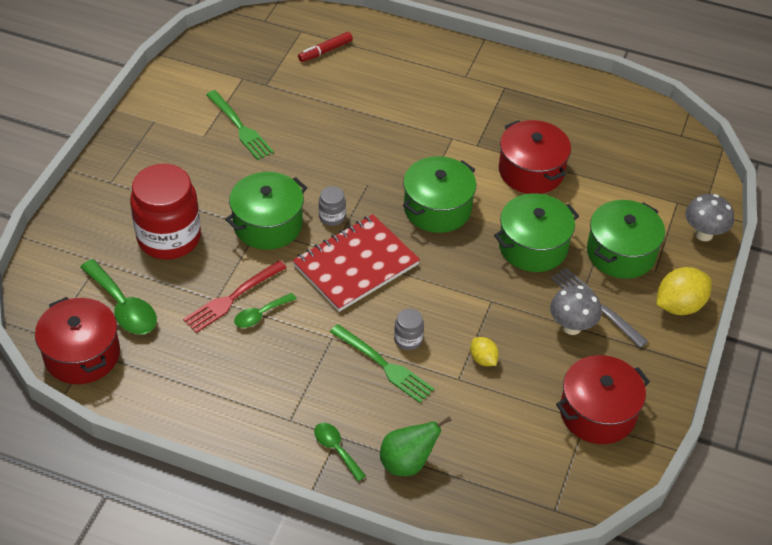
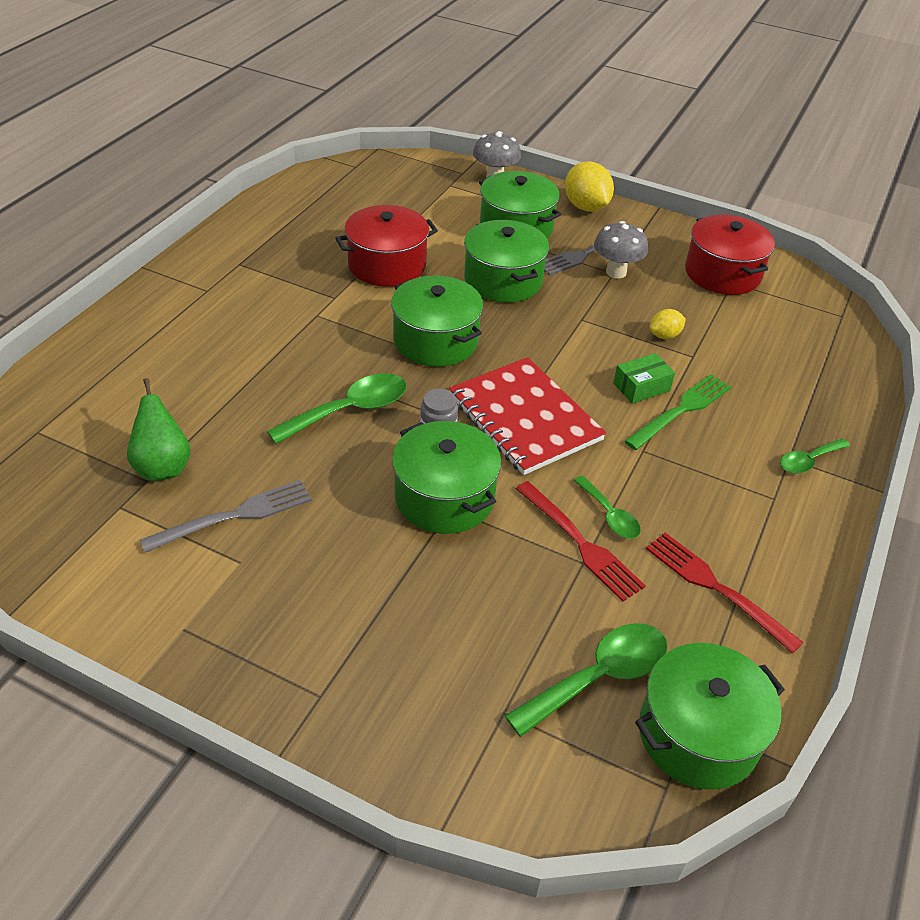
camera: 85 degrees left, 5 degrees down
(82, 354) = (698, 734): red pot -> green pot
(169, 238) = (459, 614): red jar -> none
(197, 373) = (716, 588): none -> red fork
(240, 127) = (234, 516): green fork -> grey fork
(325, 51) = (98, 409): red marker -> none
(346, 168) = (350, 410): none -> green spoon
(407, 463) = (813, 406): green pear -> green pear (163, 467)
(408, 339) = (641, 387): grey jar -> green box

